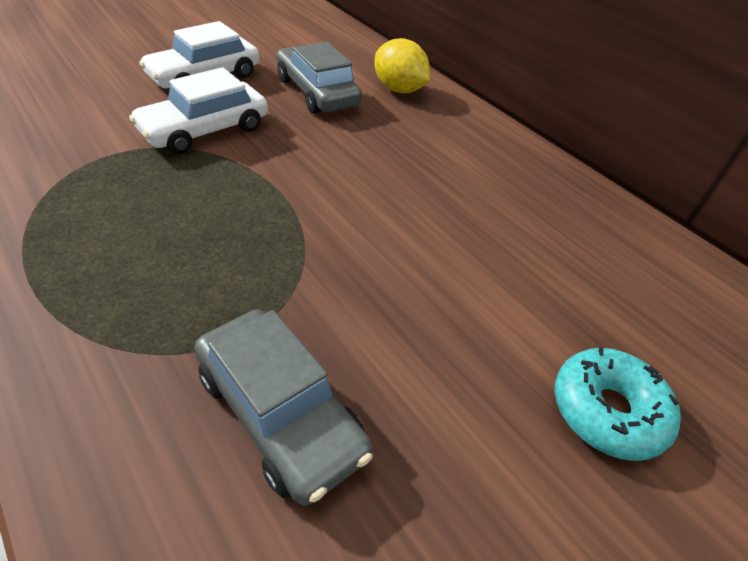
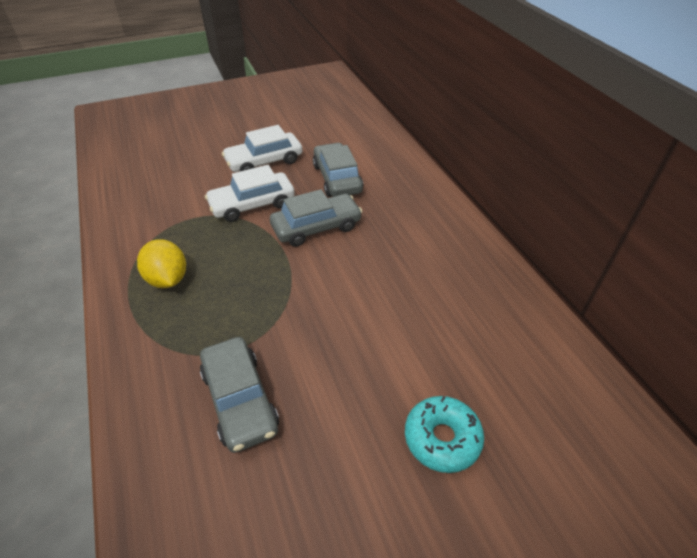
camera: 20 degrees right, 0 degrees up
(311, 152) = (316, 227): none -> grey car
(399, 90) = (398, 180): yellow lemon -> yellow lemon (168, 279)

